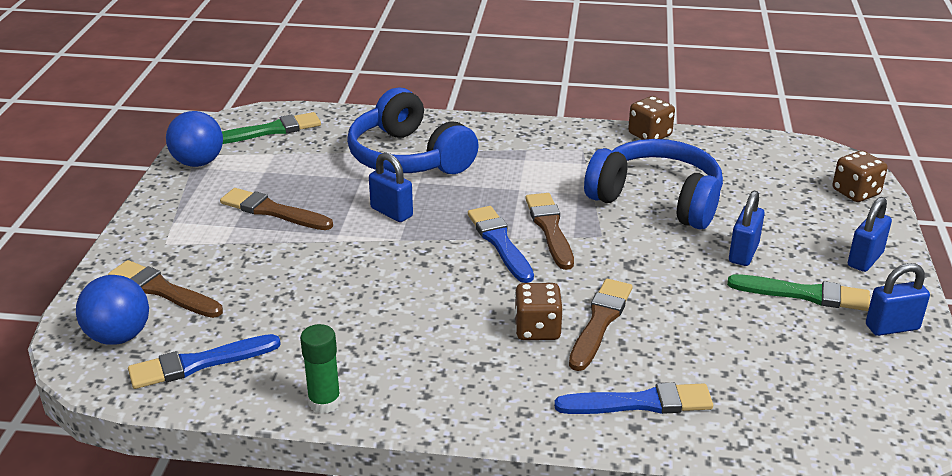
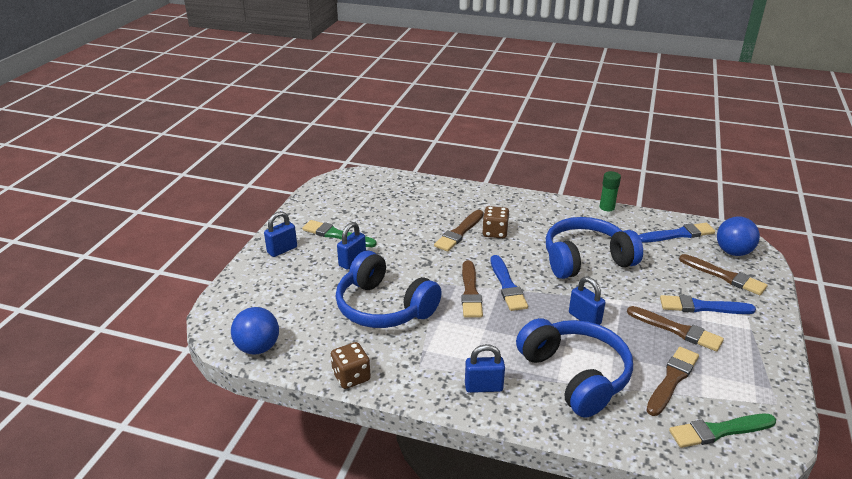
camera: 170 degrees left, 0 degrees up
(198, 162) = (768, 392): blue ball -> blue ball (258, 348)
(300, 163) = (672, 379): none -> brown brush
(379, 295) = (586, 260): none -> blue headphones
(639, 403) = (454, 198): blue brush -> blue brush (702, 307)
(856, 192) = (236, 297): brown dice -> none
(892, 327) = (306, 215): blue padlock -> blue padlock (483, 387)

